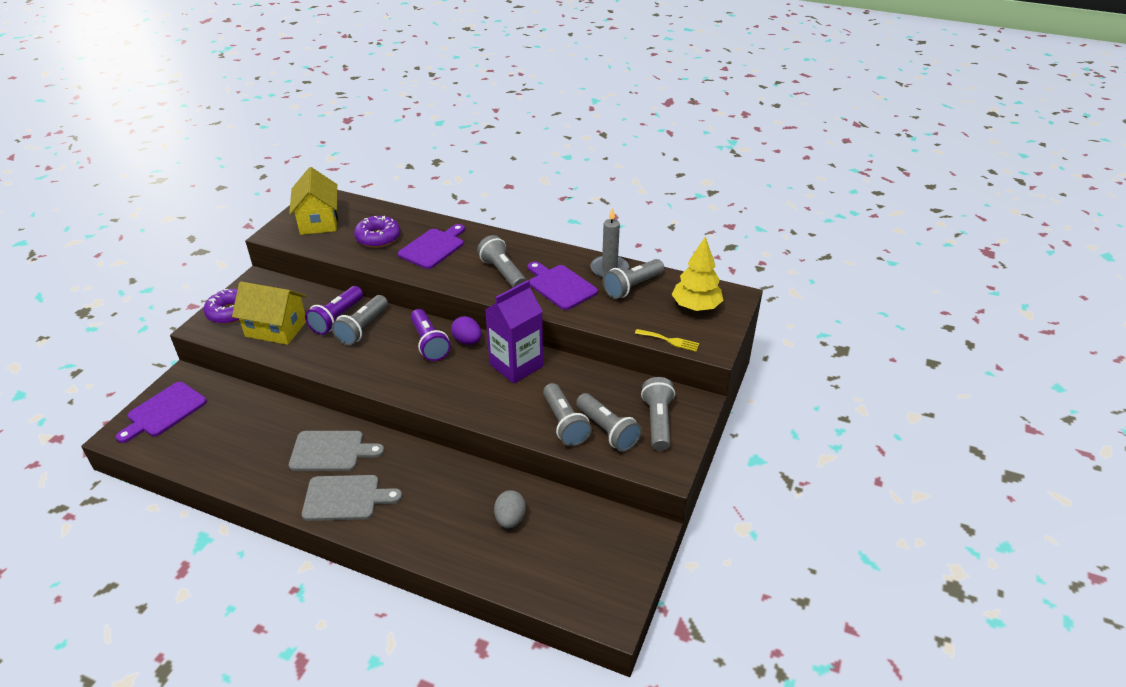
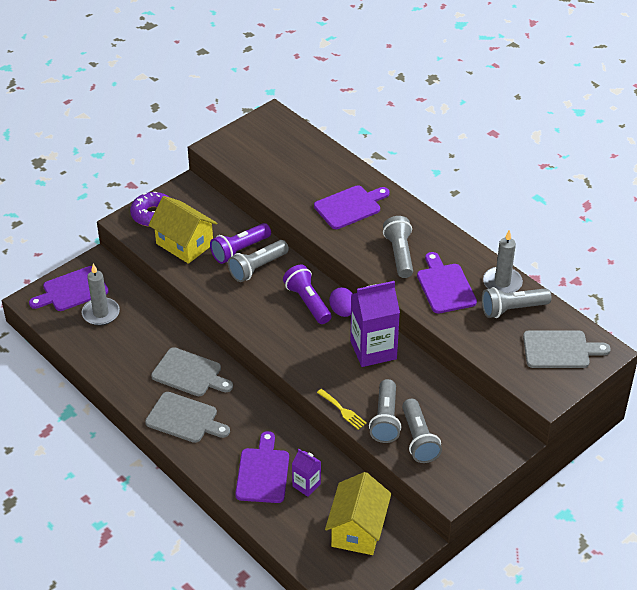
camera: 25 degrees right, 5 degrees up
(206, 424) = (101, 313): none -> grey candle
(318, 221) = (259, 144): yellow house -> yellow house (357, 530)
(378, 238) = (305, 180): purple donut -> none
(429, 343) = (308, 302): purple flashlight -> purple flashlight turned 150 degrees clockwise
(457, 523) = (263, 472): none -> purple cutting board
(510, 519) = (306, 485): grey egg -> purple carton
(658, 422) = (468, 447): grey flashlight -> none
(669, 340) = (512, 376): yellow fork -> yellow fork (343, 410)
(696, 307) = (560, 350): yellow tree -> grey cutting board

